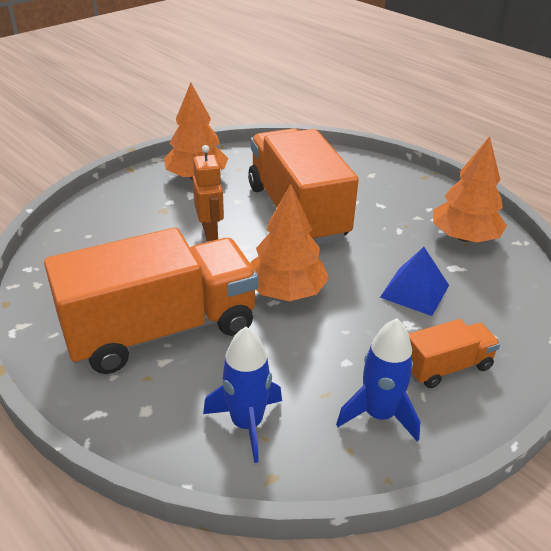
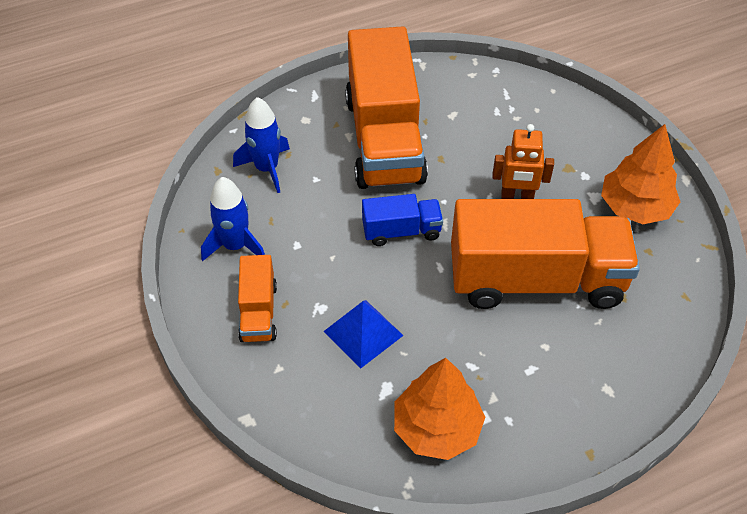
camera: 110 degrees right, 15 degrees up
(286, 291) = (401, 231): orange tree -> blue truck

